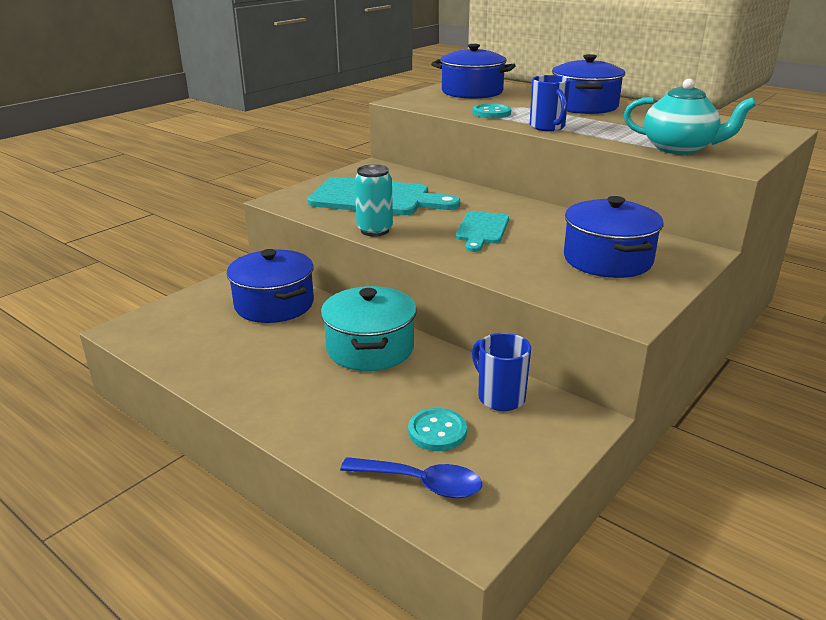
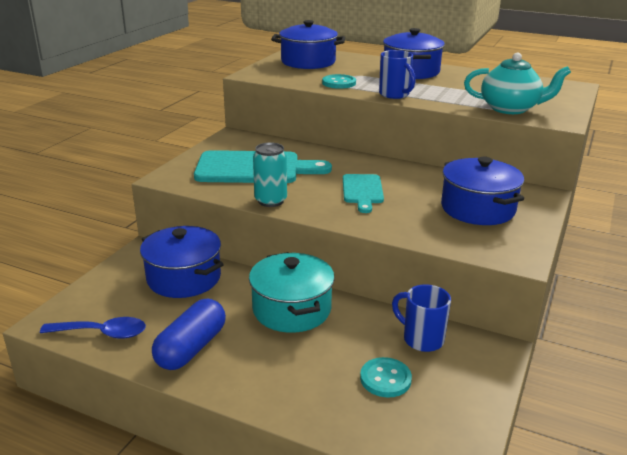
camera: 15 degrees left, 0 degrees up
(247, 371) = (191, 348): none -> blue capsule
(421, 483) = (394, 429): blue spoon -> blue spoon (102, 333)

